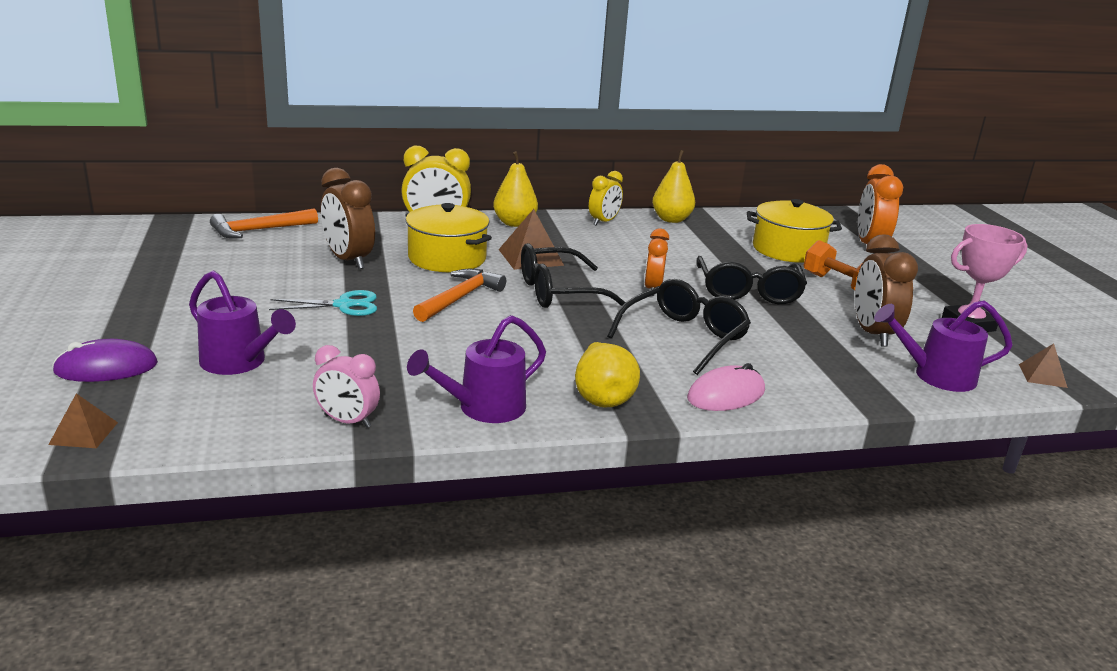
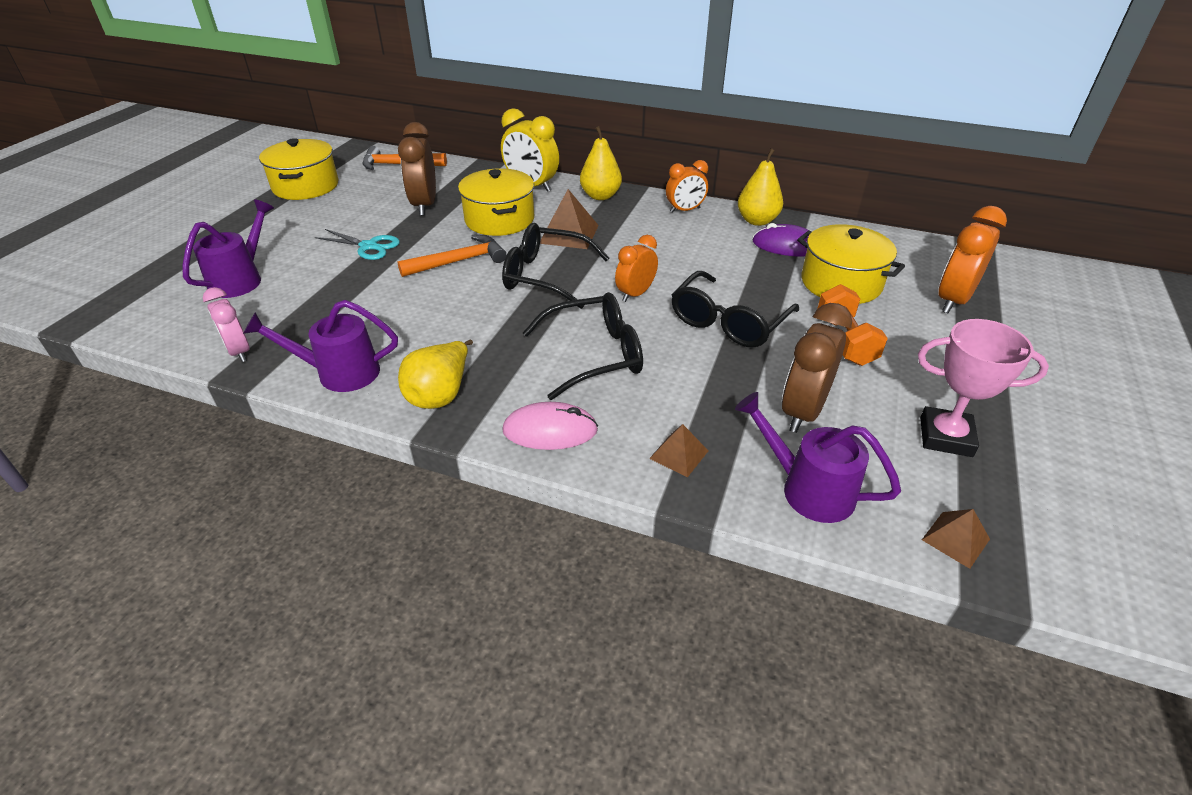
camera: 35 degrees right, 15 degrees up
(84, 433) = (94, 308): brown pyramid -> brown pyramid (679, 454)
(106, 368) = (167, 260): purple mouse -> purple mouse (786, 245)
(173, 267) = (305, 186): none -> yellow pot
(239, 363) = (241, 279): purple watering can -> purple watering can turned 135 degrees counterclockwise
(604, 222) = (685, 210): yellow clock -> orange clock

